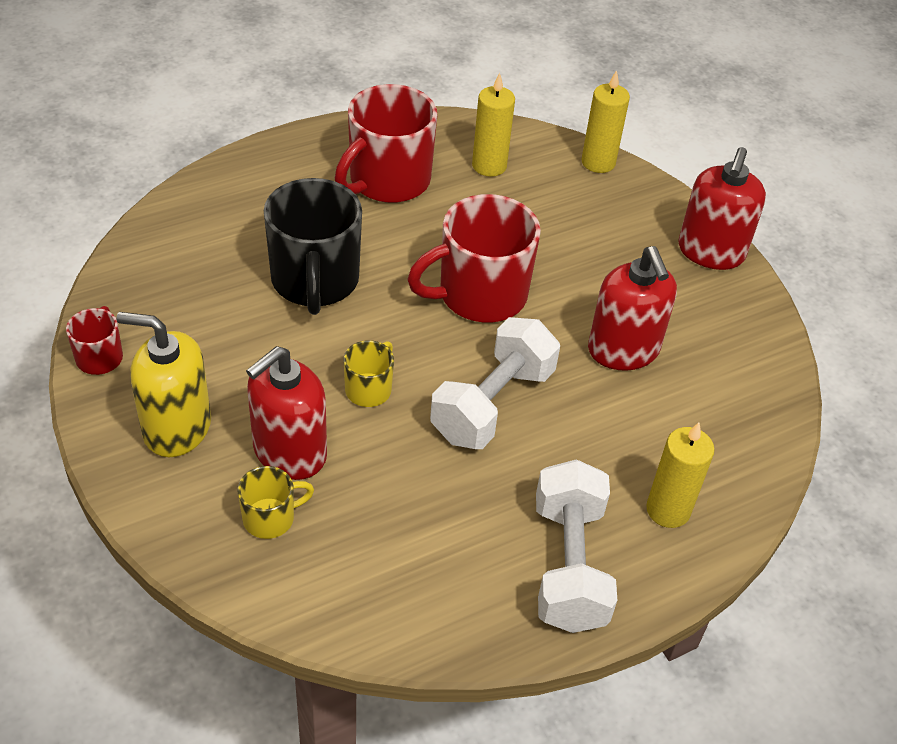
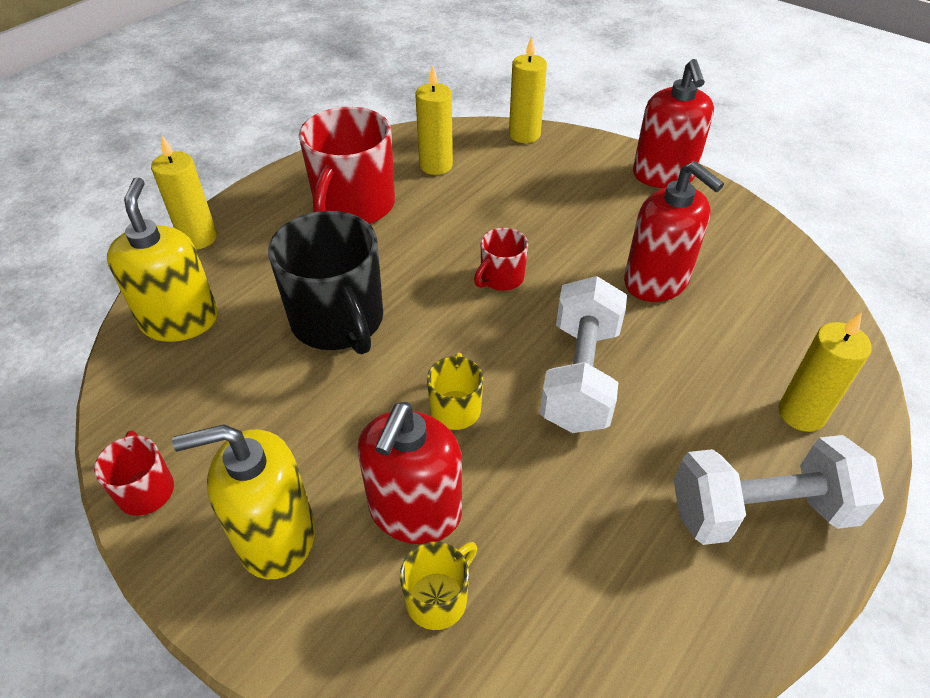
camera: 20 degrees left, 0 degrees up
(186, 233) = (180, 320): none -> yellow soap dispenser
(236, 164) = (198, 238): none -> yellow candle
(480, 295) = (501, 278): red mug -> red mug, size x0.49
(568, 565) = (760, 511): white dumbbell -> white dumbbell turned 75 degrees counterclockwise

